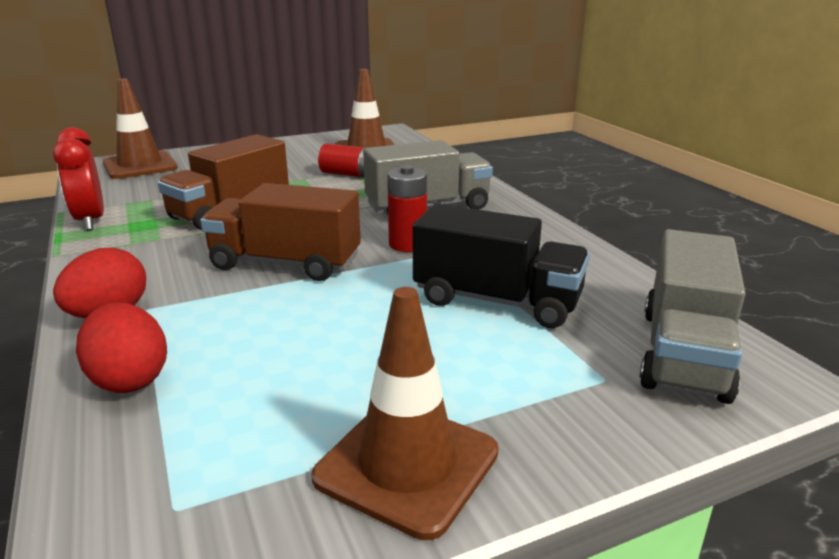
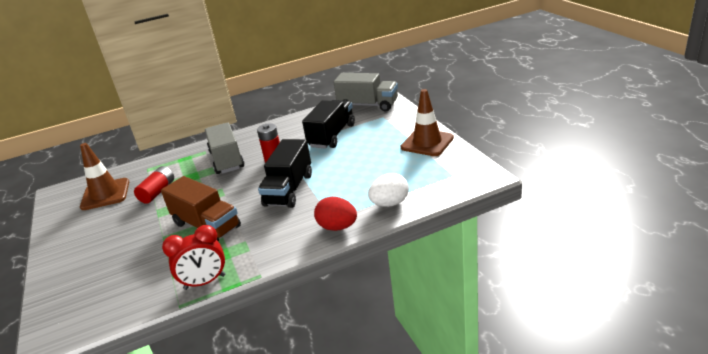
camera: 85 degrees left, 5 degrees up
(129, 379) = (390, 203): red egg -> white egg
(140, 166) = (75, 303): brown traffic cone -> none
(285, 263) = (289, 189): brown truck -> black truck

